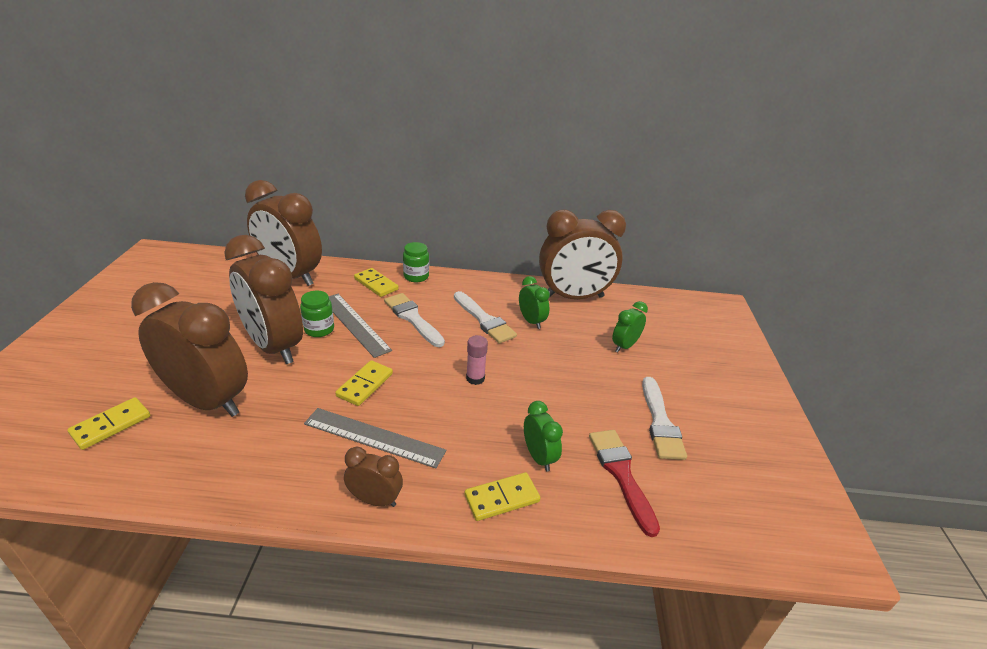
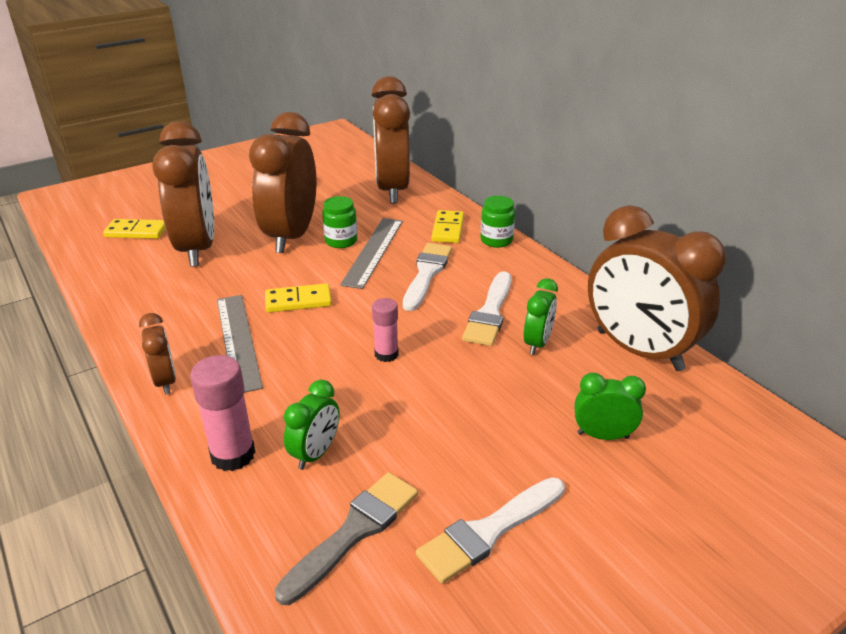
camera: 55 degrees right, 0 degrees up
(502, 498) = (233, 455): yellow domino -> pink glue stick
(621, 474) = (354, 532): red brush -> grey brush

